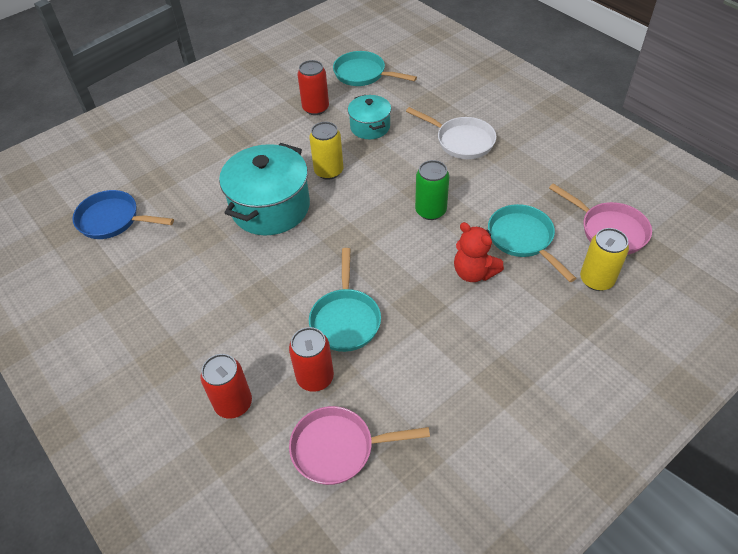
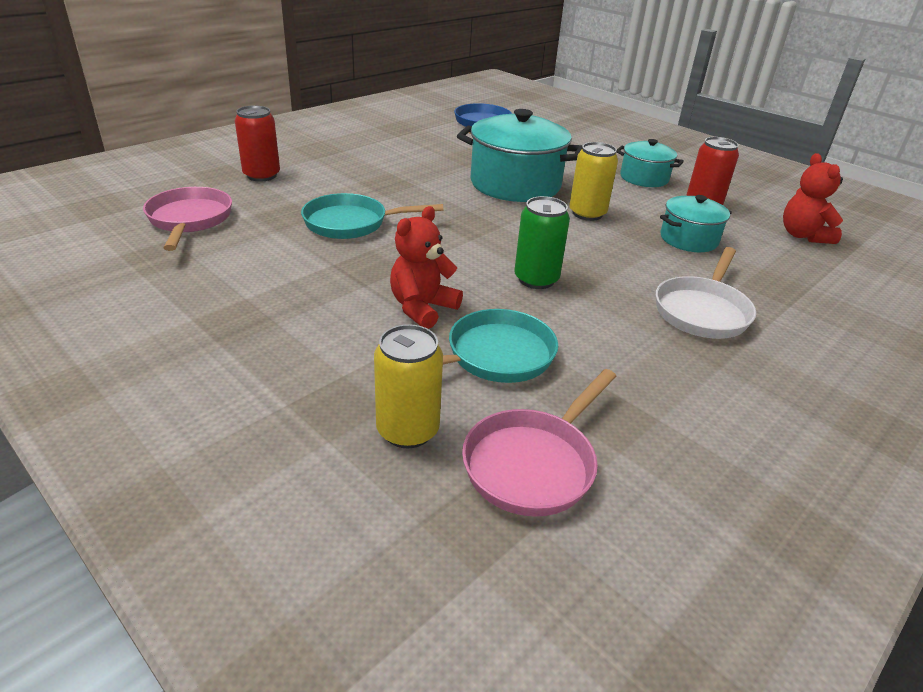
camera: 80 degrees right, 15 degrees down
(263, 129) = (644, 178): none -> turquoise pot
(315, 377) = (278, 209): red can -> none
(363, 74) = (803, 235): turquoise pan -> red teddy bear

